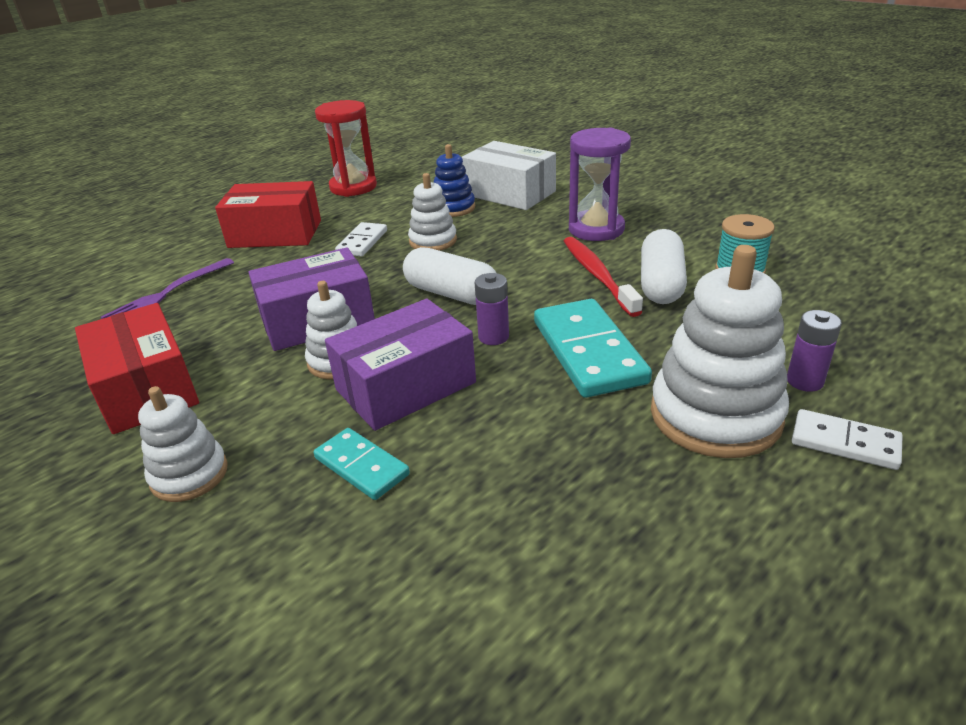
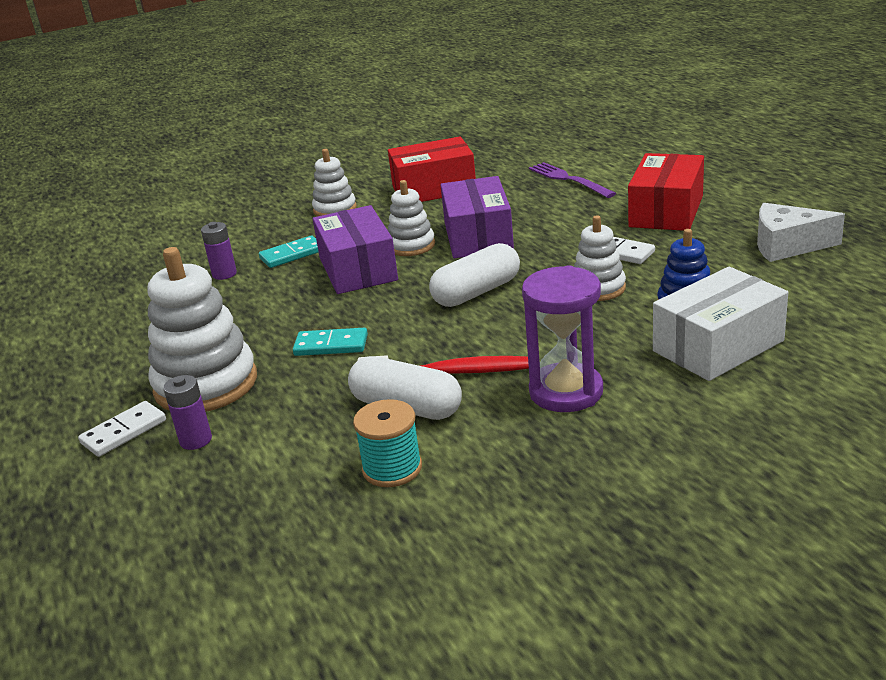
camera: 110 degrees right, 5 degrees down
(353, 187) = (787, 246): red hourglass -> white cheese
(493, 337) = (390, 306): purple battery -> purple battery (224, 274)
(588, 351) = (331, 345): turquoise domino -> turquoise domino, size x0.57

